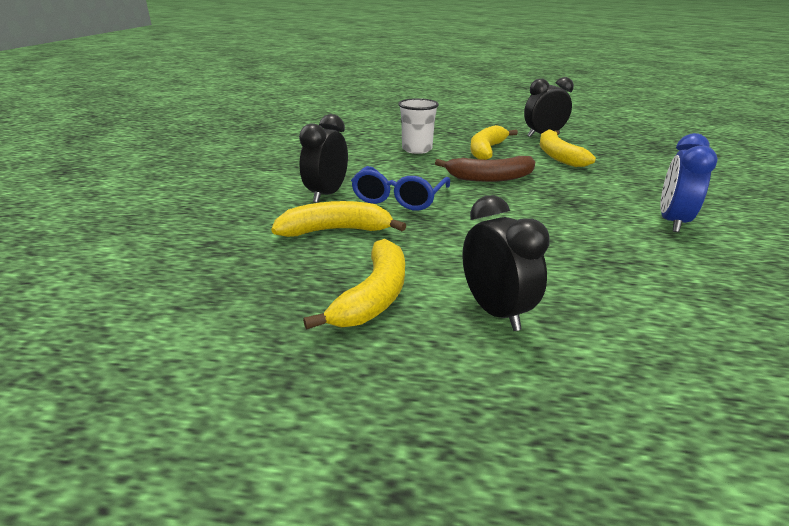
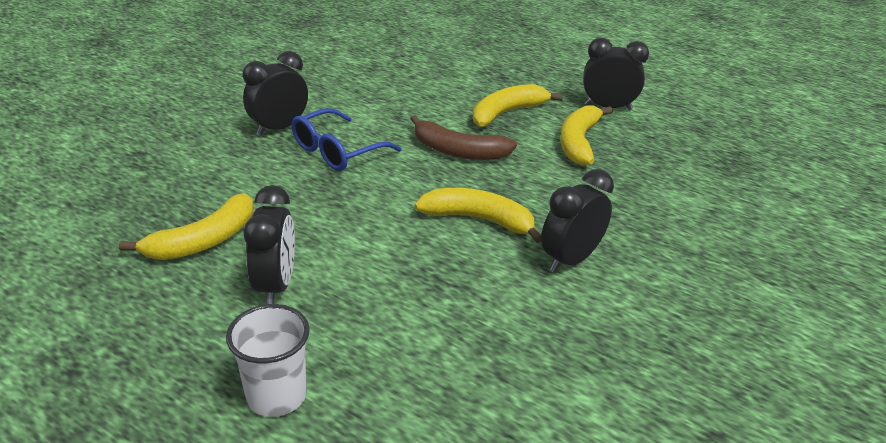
camera: 25 degrees right, 5 degrees up
(336, 230) = (243, 170): yellow banana -> yellow banana (479, 220)
(417, 149) = (432, 92): white cup -> white cup (276, 396)
(672, 221) = (570, 260): blue clock -> black clock

